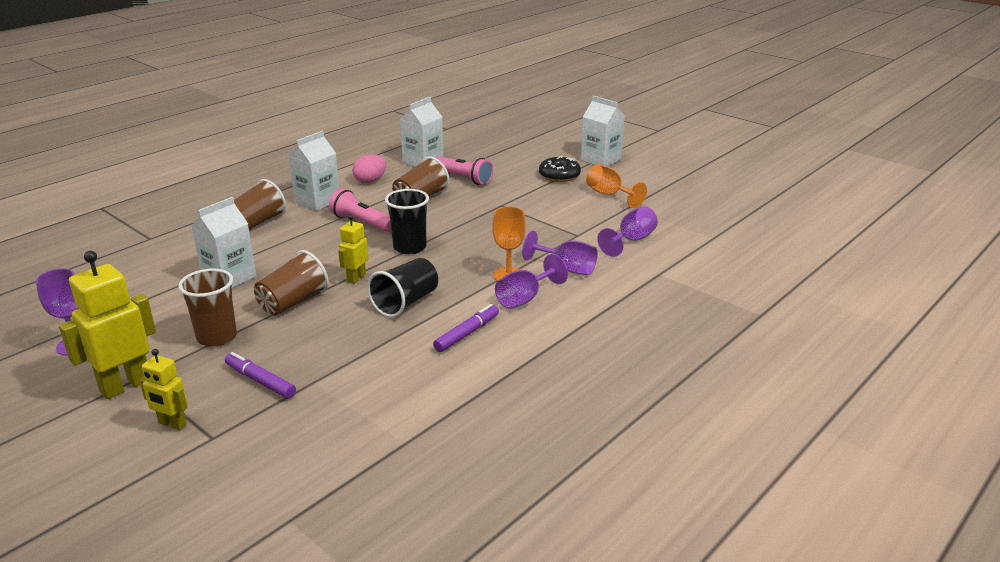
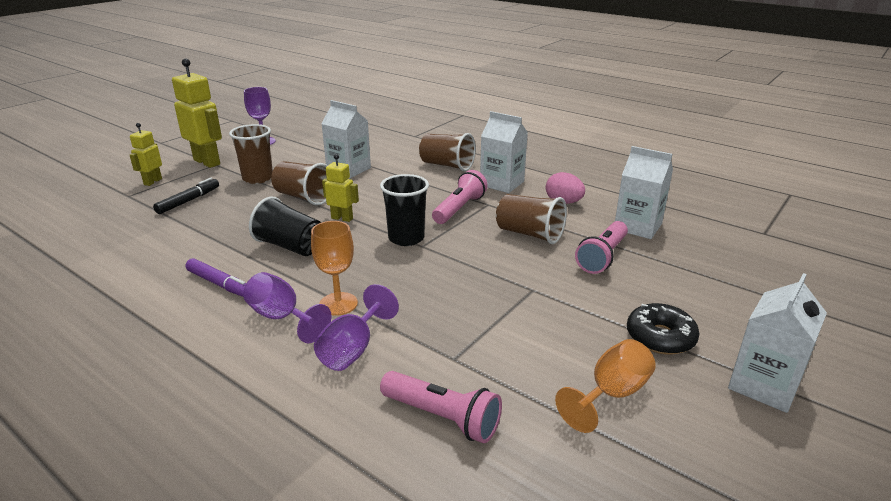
camera: 85 degrees right, 0 degrees up
(260, 381) = (188, 201): purple marker -> black marker
(631, 240) = (442, 417): purple goblet -> pink flashlight

